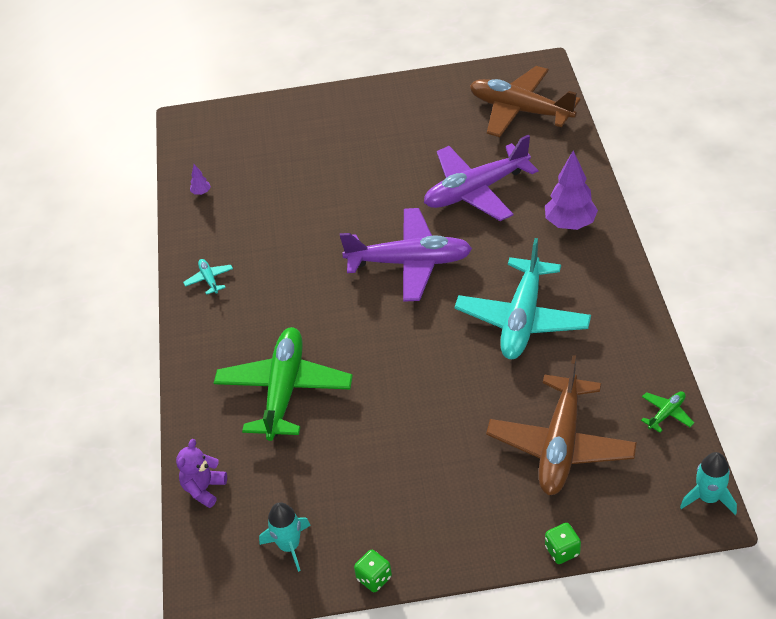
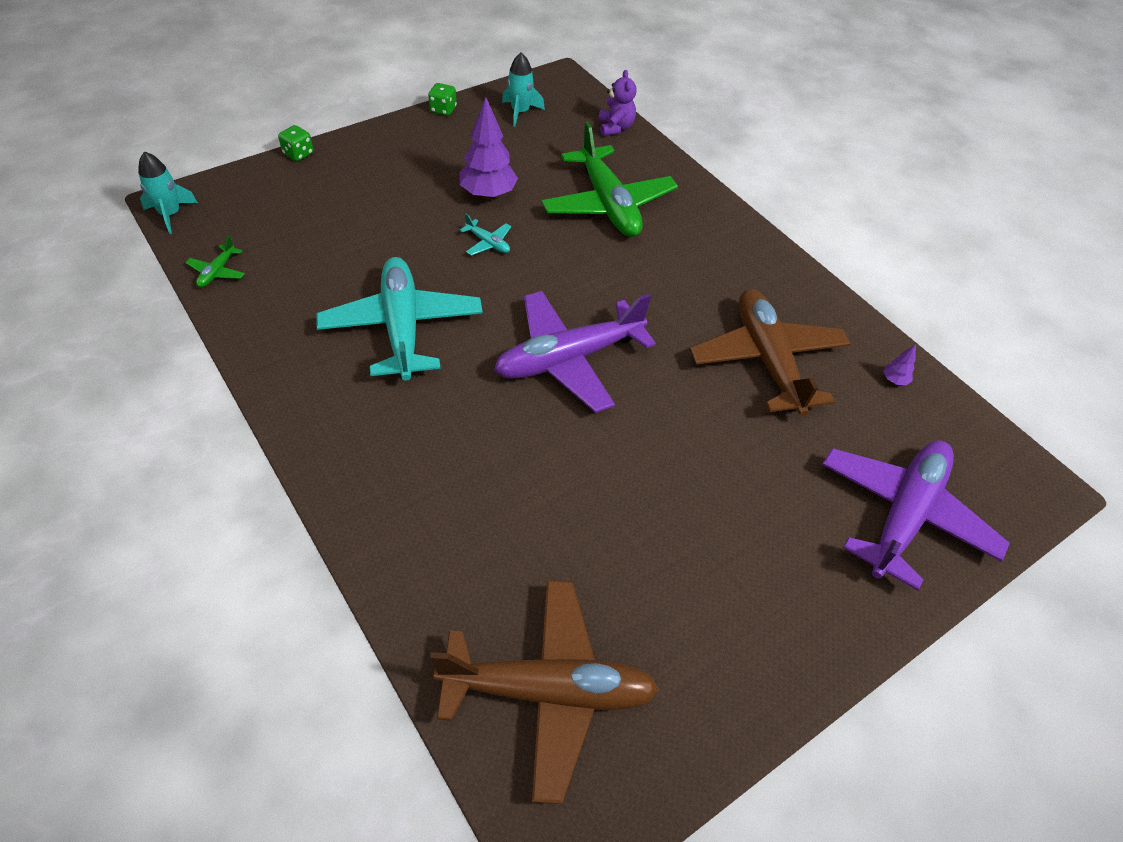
camera: 145 degrees right, 5 degrees up
(209, 279) = (775, 281): turquoise plane -> turquoise plane (488, 243)
(476, 191) = (541, 490): purple plane -> purple plane (904, 515)
(561, 445) = (321, 222): brown plane -> brown plane (767, 360)
(570, 224) = (384, 473): purple tree -> purple tree (488, 194)

